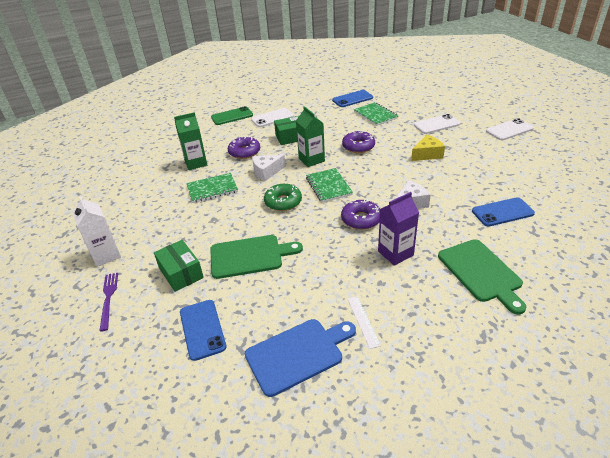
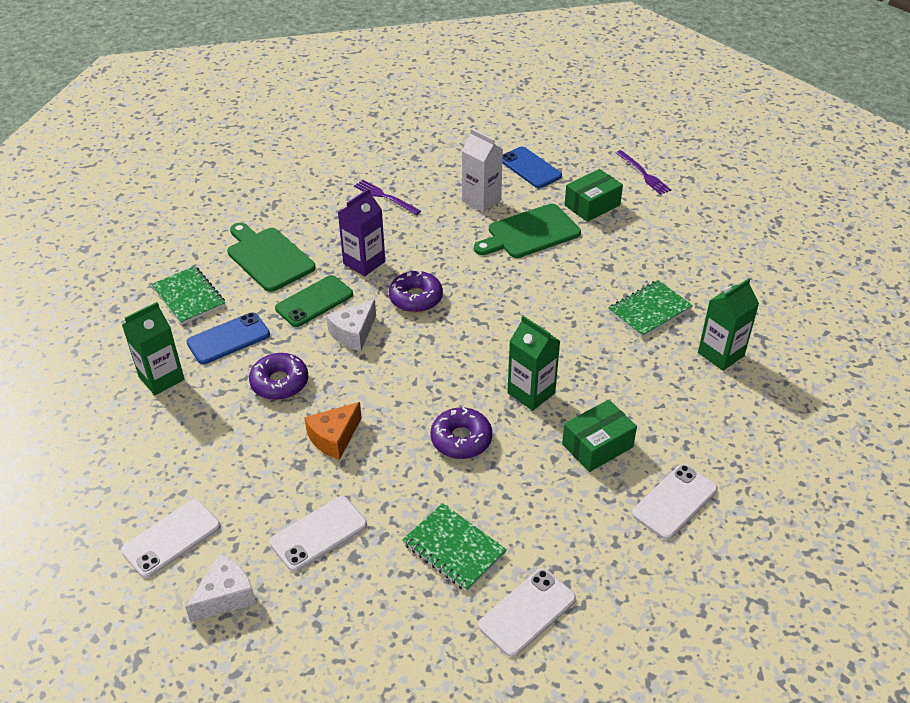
camera: 160 degrees right, 5 degrees up
(106, 255) = (695, 208): white carton -> white carton (481, 200)
(181, 273) = (592, 205): green box -> green box turned 75 degrees counterclockwise
(232, 116) = (767, 493): green phone -> green phone (314, 301)
(244, 152) = (658, 392): purple donut -> purple donut (279, 382)
(266, 172) = (590, 354): white cheese -> white cheese (226, 596)
(283, 202) = (532, 306): green donut -> none
(298, 354) = (434, 166): blue cutting board -> none
(328, 186) = (479, 343): green notebook -> green notebook (189, 297)
(352, 99) = (527, 612): blue phone -> white phone
(363, 321) = (385, 197): white ruler -> purple fork
(427, 154) = (334, 438): yellow cheese -> orange cheese
(544, 195) = (161, 378): none -> green carton

